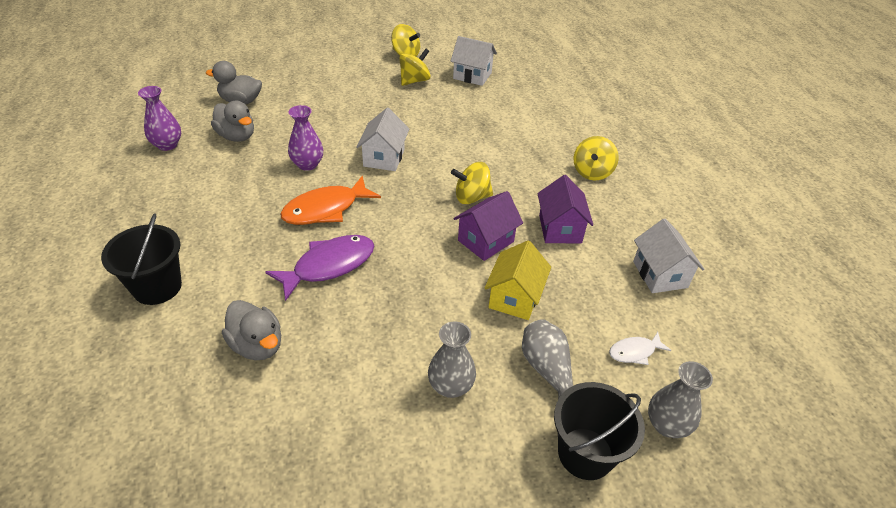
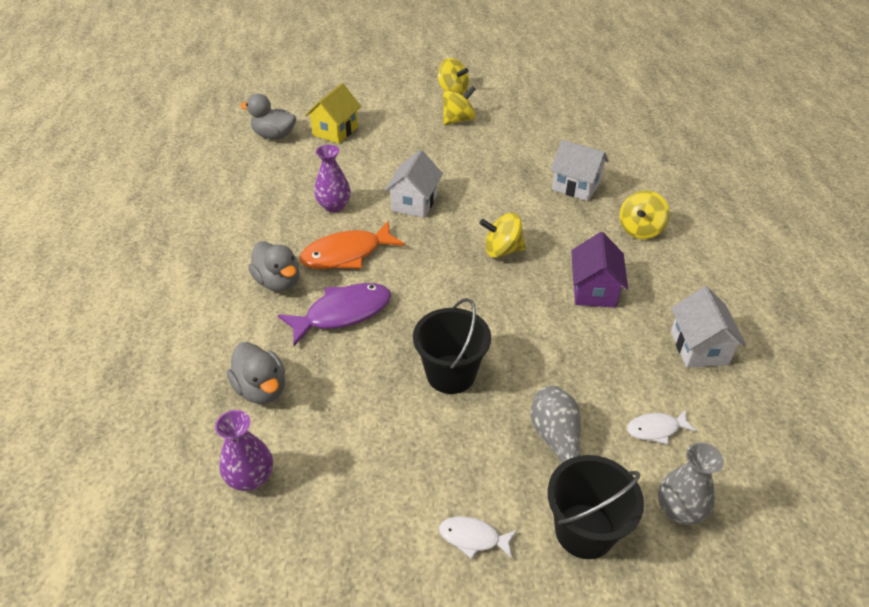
camera: 10 degrees right, 0 degrees up
(157, 287) = (171, 323): black bucket -> black bucket (451, 374)
(167, 145) = (196, 179): purple vase -> purple vase (251, 478)
(237, 136) = (266, 173): grey duck -> grey duck (278, 282)
(450, 386) = (451, 448): grey vase -> none
(472, 76) = (522, 116): white house -> white house (576, 186)
(483, 471) = (473, 538): none -> white fish
(485, 241) = (510, 298): purple house -> none
(514, 297) = (533, 361): yellow house -> yellow house (335, 131)

